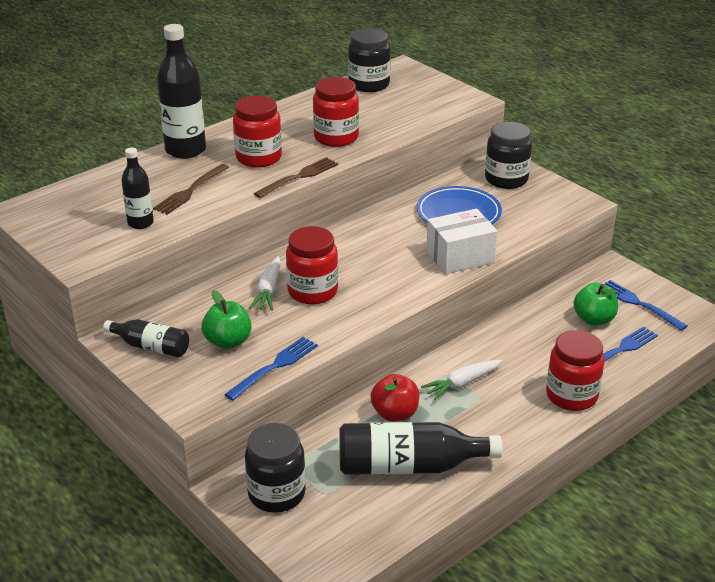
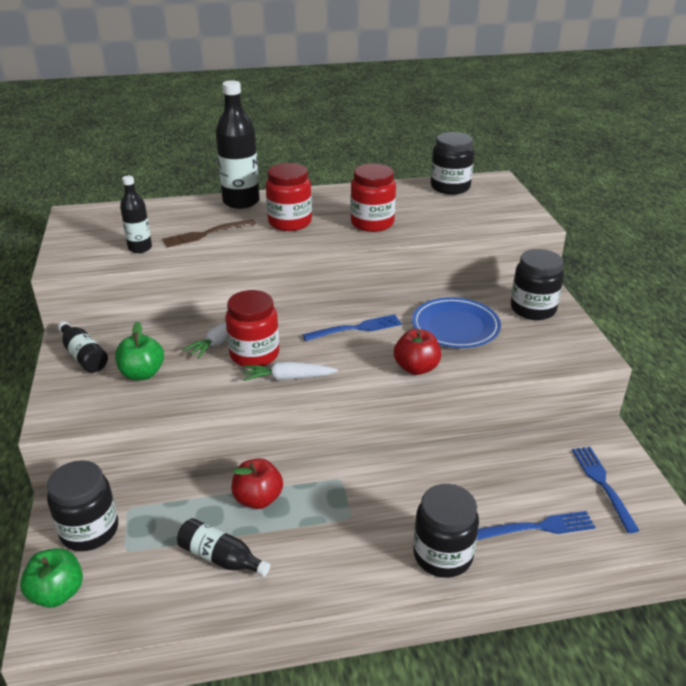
camera: 30 degrees right, 0 degrees up
(274, 367) = (153, 410): blue fork -> blue fork (356, 328)
(299, 177) = (303, 247): brown fork -> none
(409, 466) = (221, 558): black bottle -> black bottle, size x0.57
(460, 257) = (416, 368): white box -> red apple
(462, 383) = (346, 495): white carrot -> white carrot (288, 378)
(571, 396) = (442, 555): red jar -> black jar
(593, 319) = (537, 482): green apple -> green apple (57, 593)

